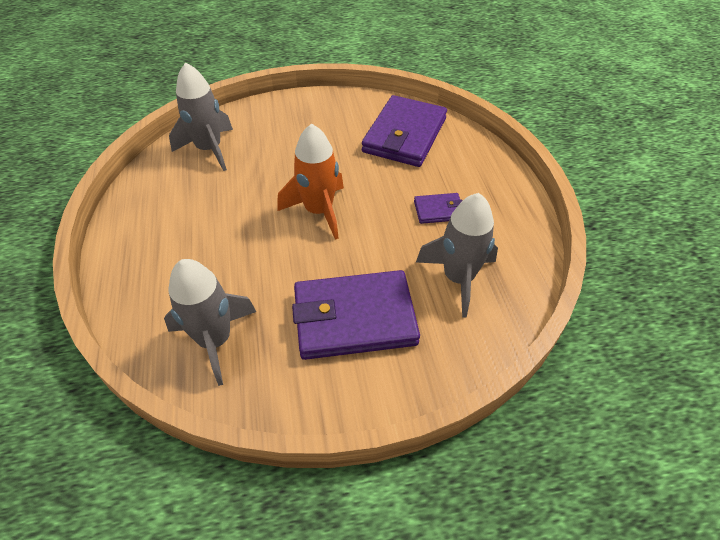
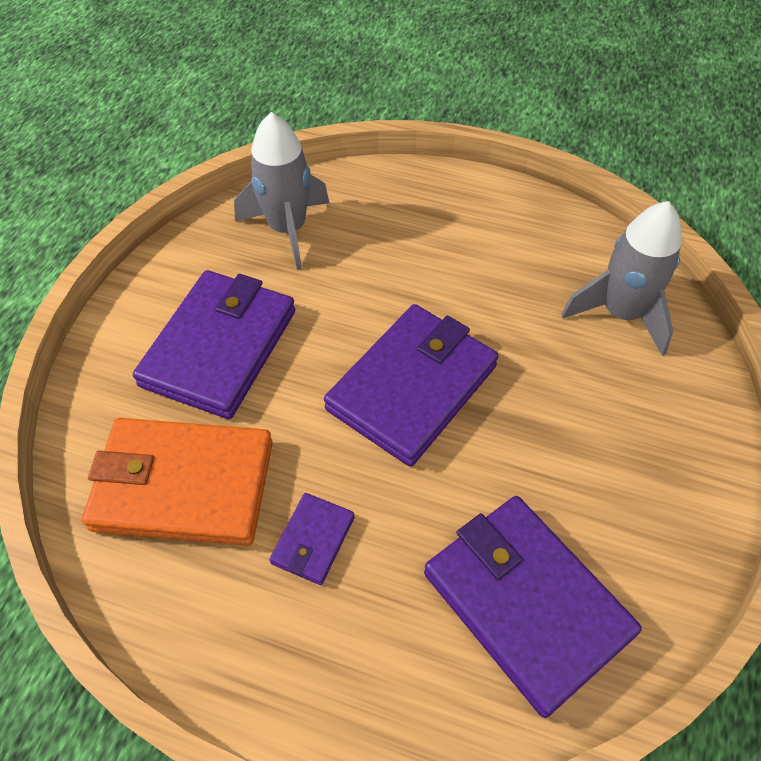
camera: 120 degrees right, 5 degrees up
(318, 211) = (412, 387): orange rocket -> purple wallet
(458, 278) = (184, 485): grey rocket -> orange wallet

